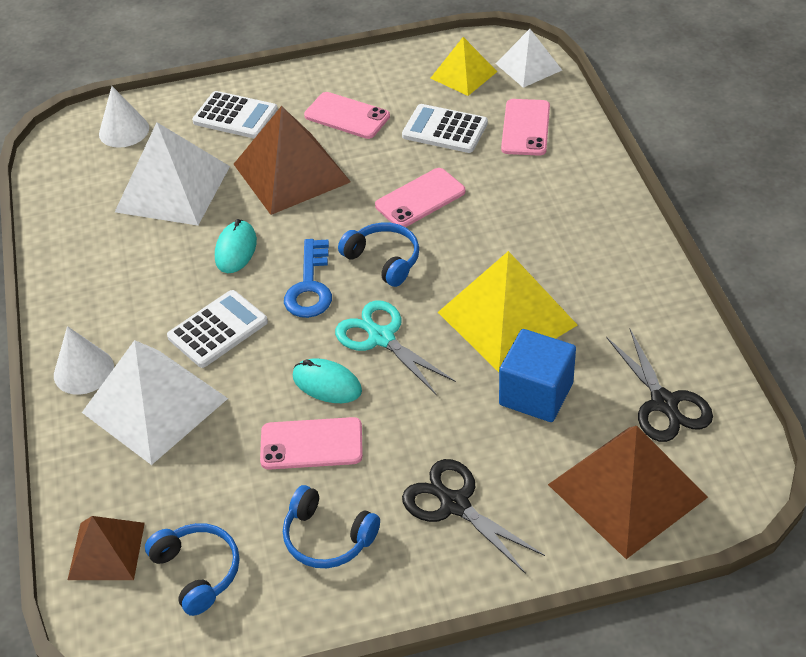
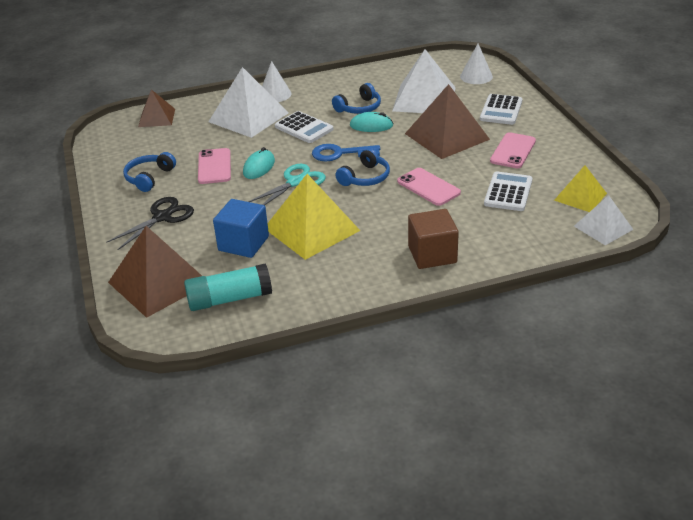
camera: 85 degrees right, 10 degrees down
(197, 571) = (138, 143): blue headphones -> blue headphones (359, 108)
(525, 128) = (520, 229): pink phone -> none
(573, 204) = (432, 254): none -> brown cube
(664, 403) = (229, 299): black scissors -> turquoise glue stick

